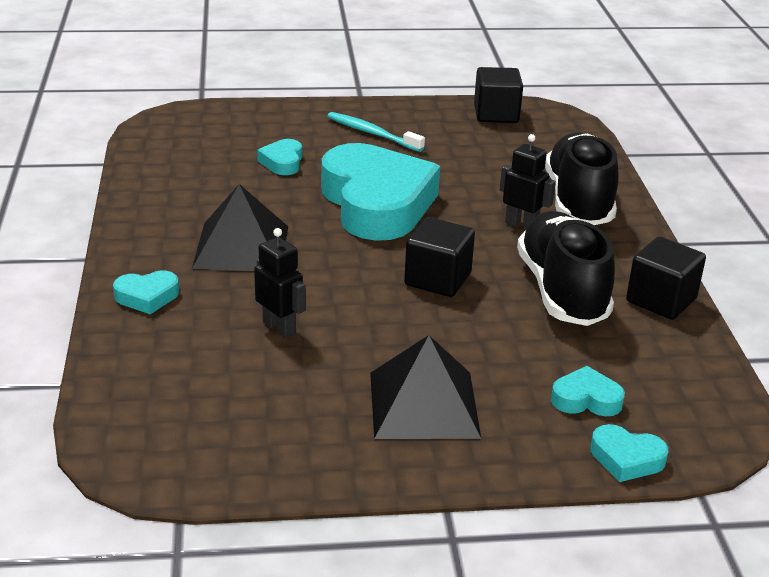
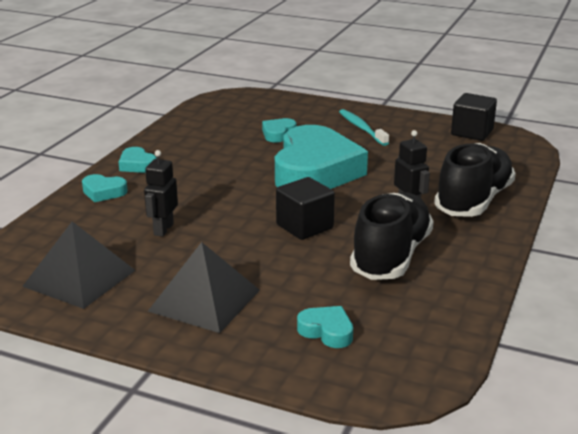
camera: 30 degrees right, 5 degrees down
(241, 247) = (193, 177): black pyramid -> black pyramid (79, 278)
(279, 328) = (163, 229): black robot -> black robot turned 150 degrees counterclockwise
(626, 459) = (312, 379): turquoise heart -> turquoise heart (137, 165)
(661, 300) = (466, 282): black cube -> none

